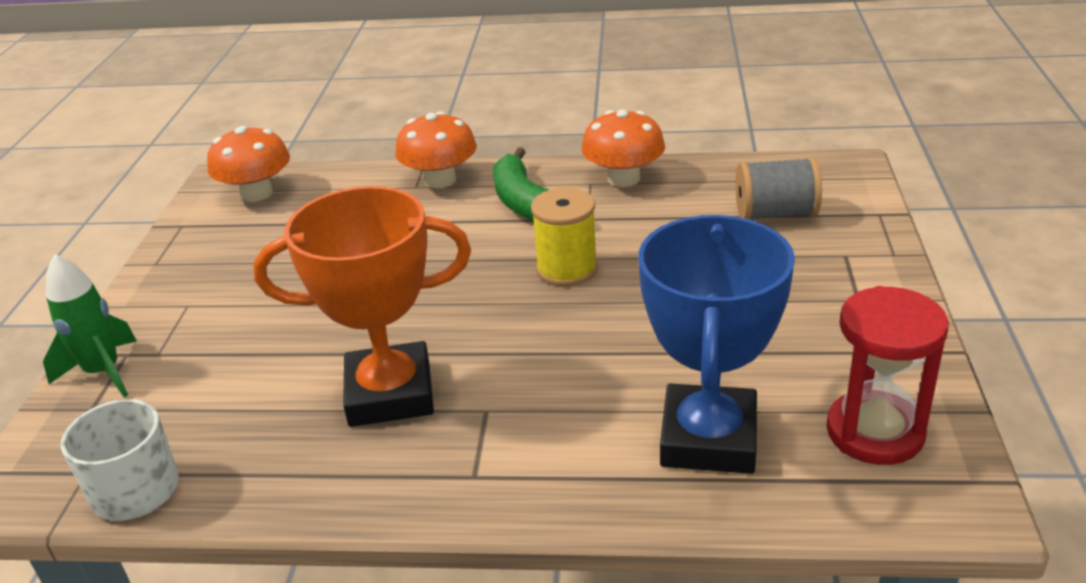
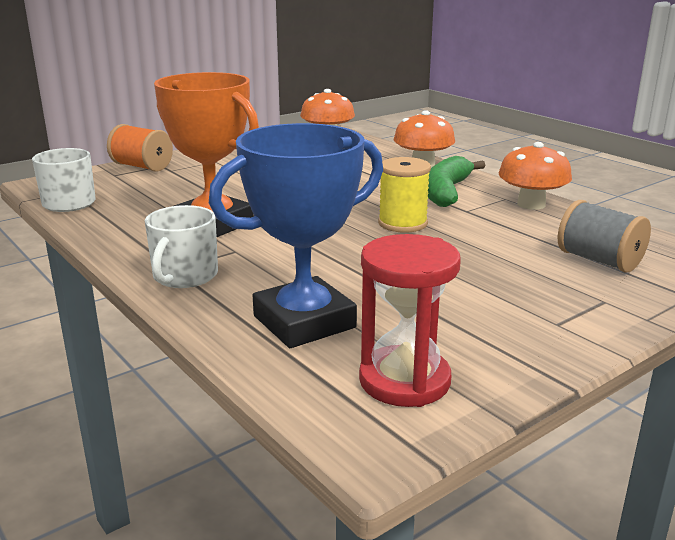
camera: 45 degrees right, 10 degrees down
(103, 372) = (142, 167): green rocket -> orange spool
(506, 477) = (184, 276): none -> white mug

